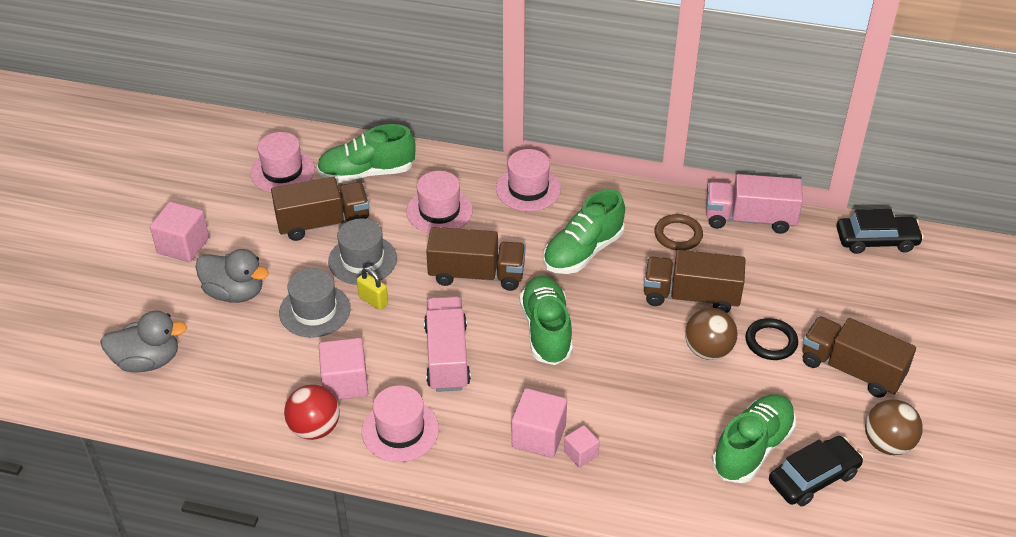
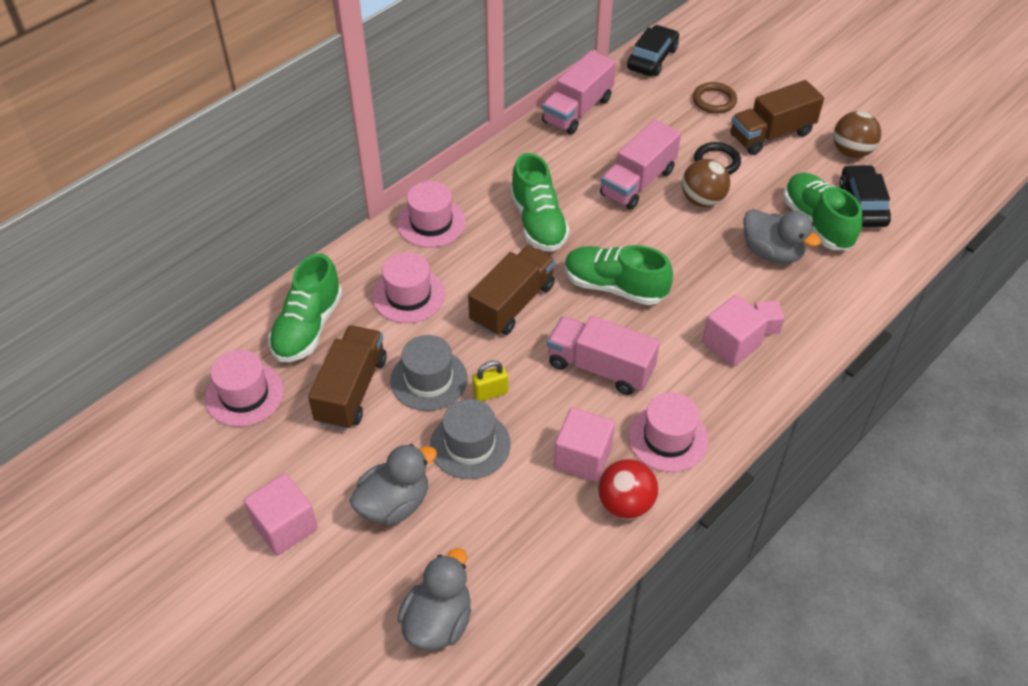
camera: 60 degrees left, 5 degrees up
(678, 235) = (564, 158): brown ring -> brown ring (714, 100)
(680, 427) = (772, 253): none -> grey duck
(691, 296) = (638, 182): brown truck -> pink truck

